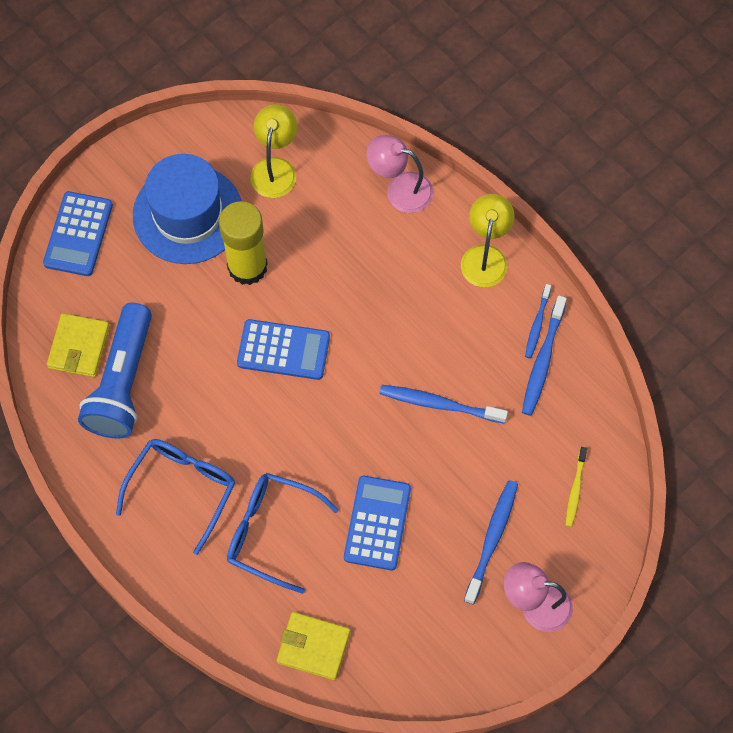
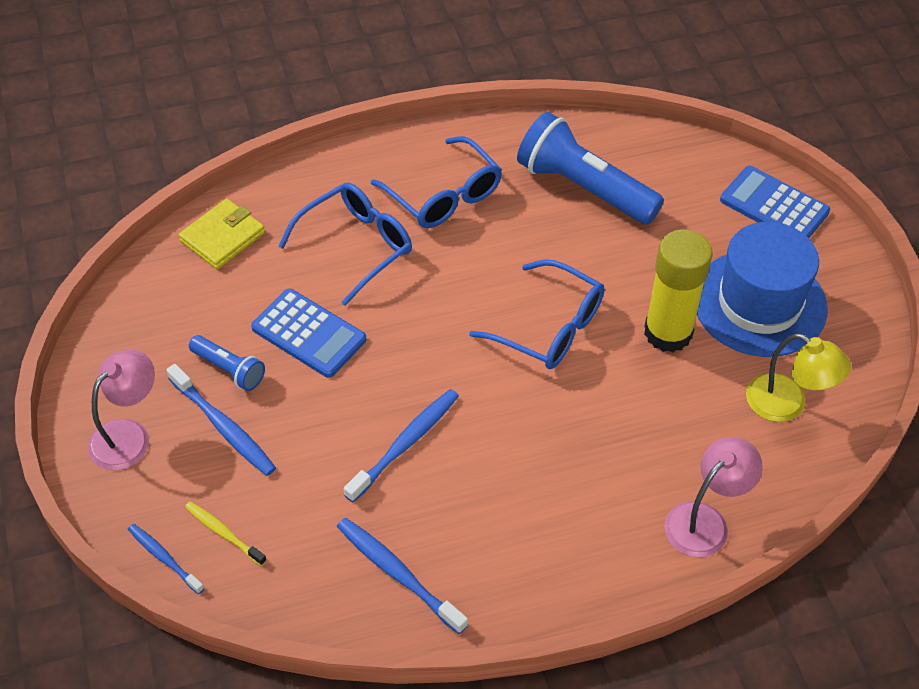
camera: 115 degrees right, 15 degrees down
(79, 347) = (641, 168): yellow wallet -> none
(283, 350) = (550, 328): blue calculator -> blue glasses
(440, 564) = (229, 369): none -> blue flashlight
(485, 256) = (568, 574): yellow lamp -> none
(537, 324) = (448, 590): blue toothbrush -> blue toothbrush (164, 558)

